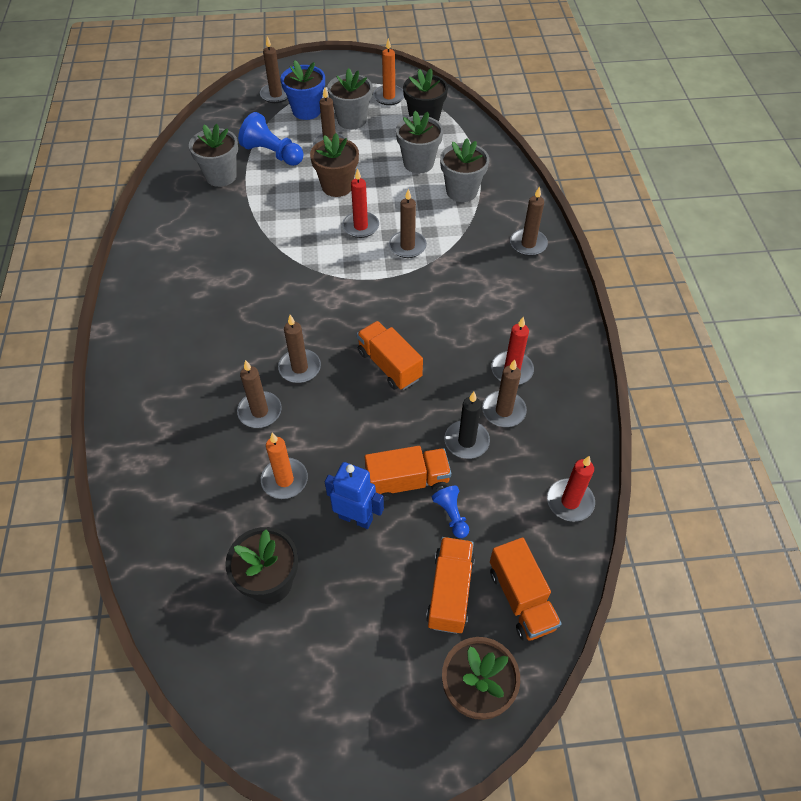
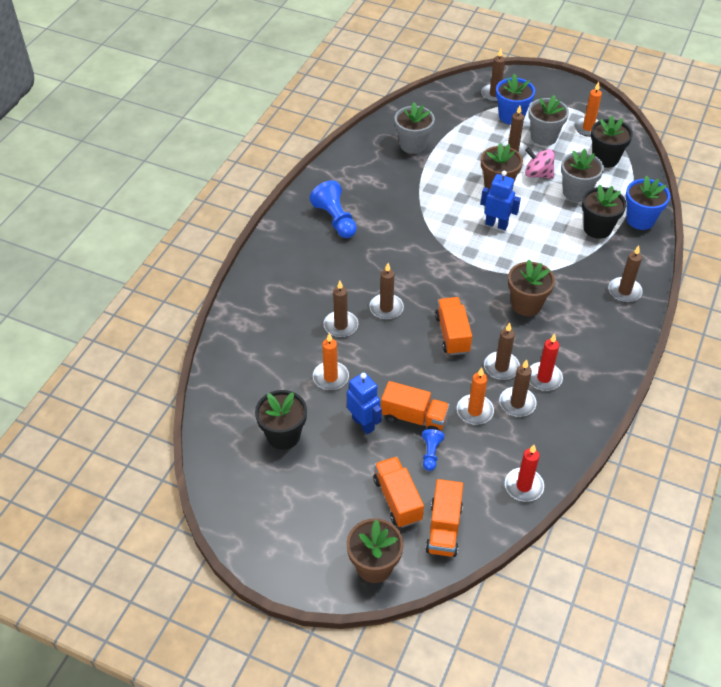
camera: 30 degrees right, 5 degrees down
(272, 153) = (463, 141): blue pawn -> blue pawn (335, 219)
(360, 226) = (496, 224): red candle -> blue robot
(369, 159) = (538, 174): none -> pink spinning top
(407, 246) = (523, 254): brown candle -> brown candle (501, 367)
(444, 298) = (526, 304): none -> brown flower pot
(450, 591) = (397, 500): orange truck -> orange truck turned 60 degrees counterclockwise
(461, 191) = (597, 228): grey flower pot -> black flower pot
(466, 441) = (475, 411): black candle -> orange candle
(495, 167) = (640, 220): none -> blue flower pot

